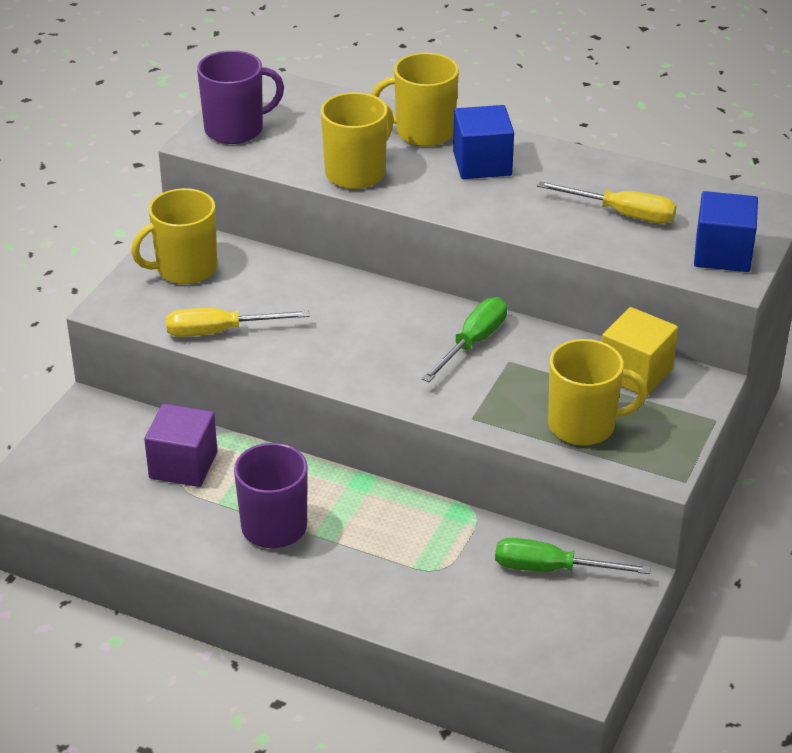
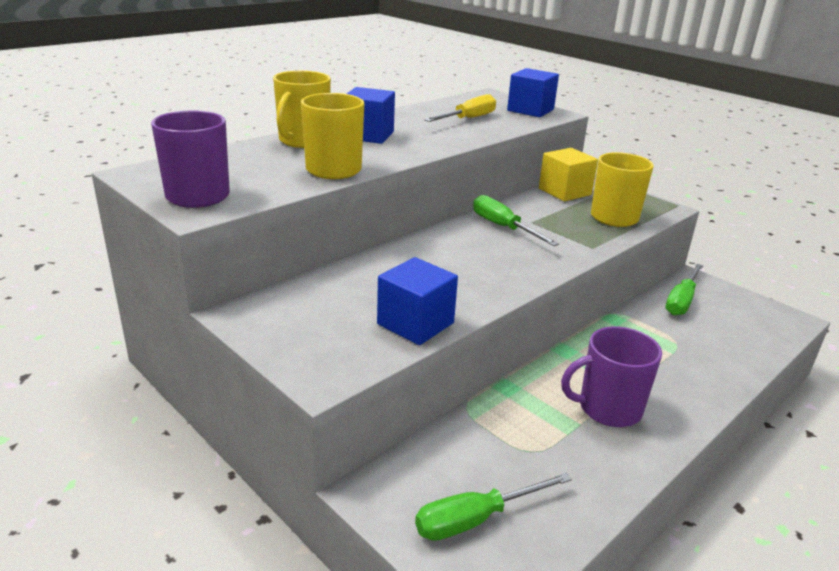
camera: 70 degrees left, 10 degrees down
(84, 468) = (476, 519): none -> green screwdriver
(183, 465) = (503, 442): purple cube -> none
(185, 269) = (296, 320): yellow mug -> none
(220, 331) = (415, 324): yellow screwdriver -> blue cube

